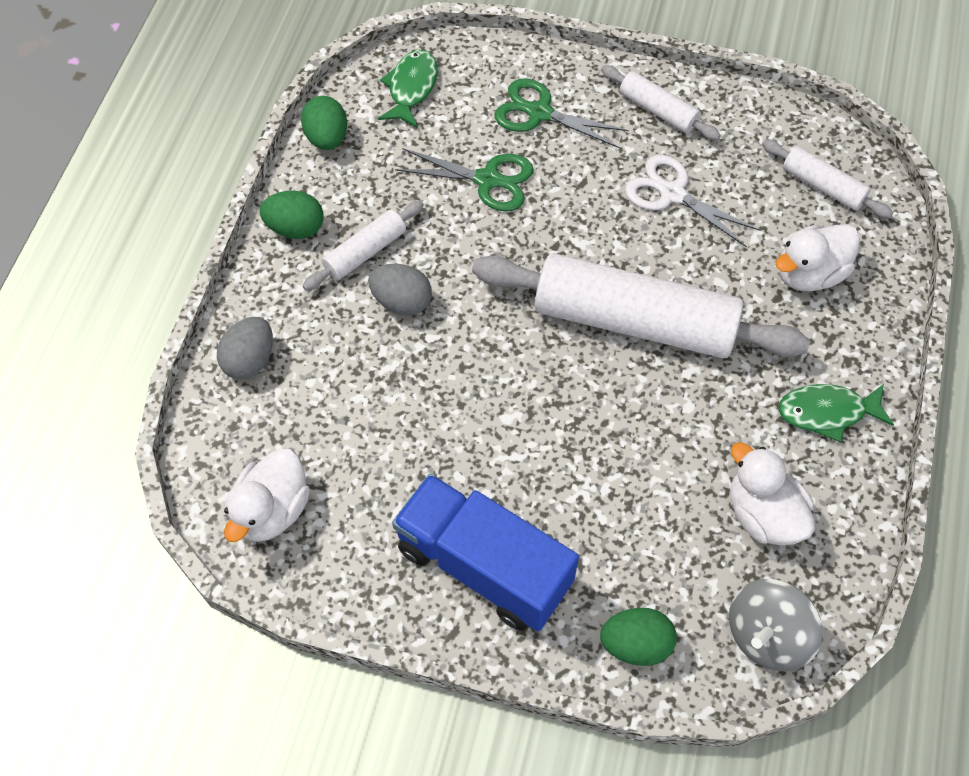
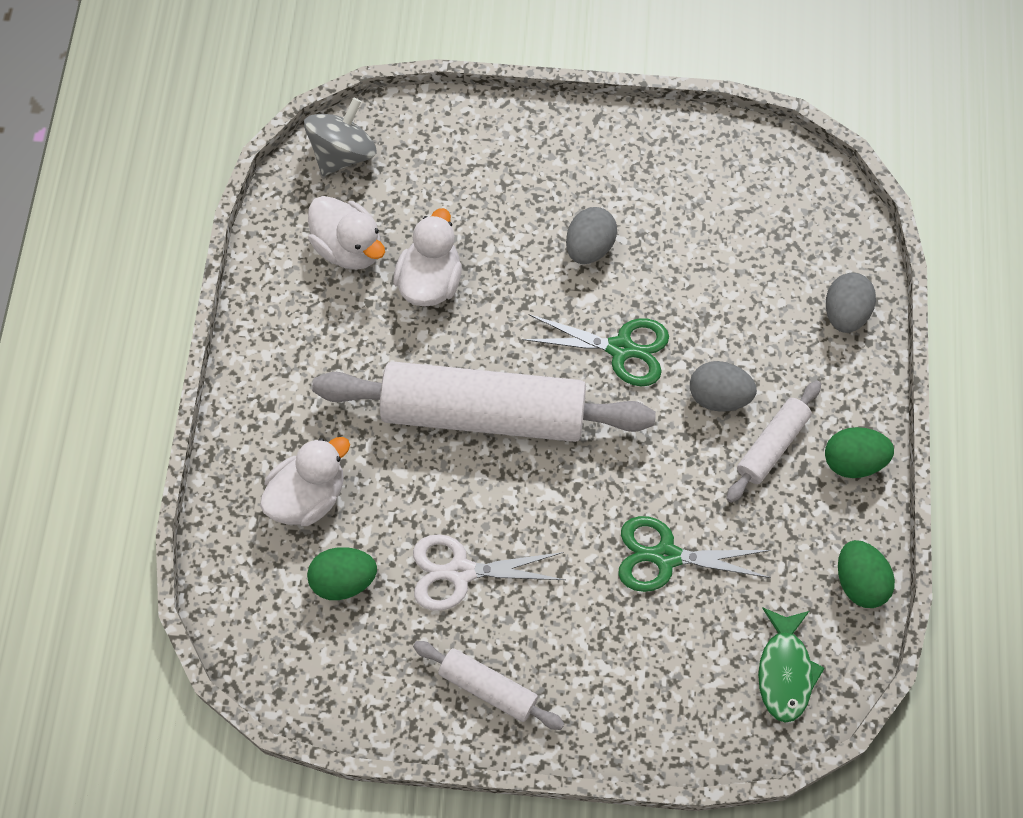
camera: 170 degrees right, 5 degrees up
(272, 510) = (775, 186): white duck -> white duck (430, 281)
(484, 566) = (583, 170): blue truck -> none
(496, 472) = (589, 247): none -> grey egg
(539, 113) = (627, 660): green scissors -> green scissors (621, 348)
(636, 644) = (449, 131): green egg -> green egg (344, 580)
(672, 194) = (460, 572): white scissors -> white scissors turned 150 degrees clockwise
(823, 186) = (292, 611): white rolling pin -> none
(827, 412) = (291, 350): green fish -> none

